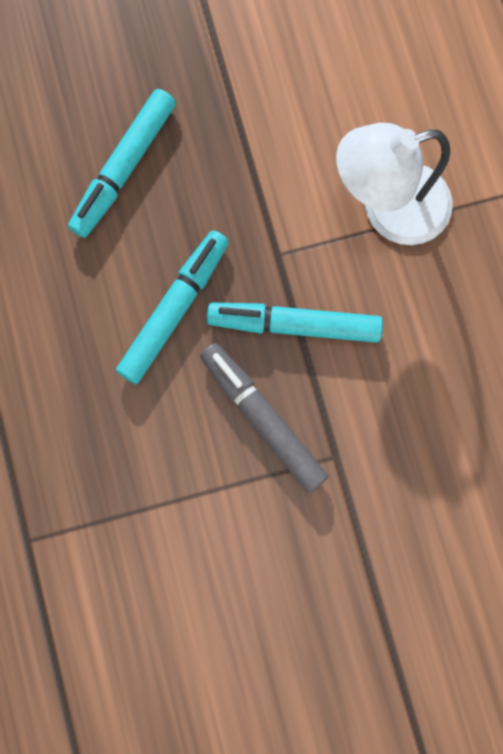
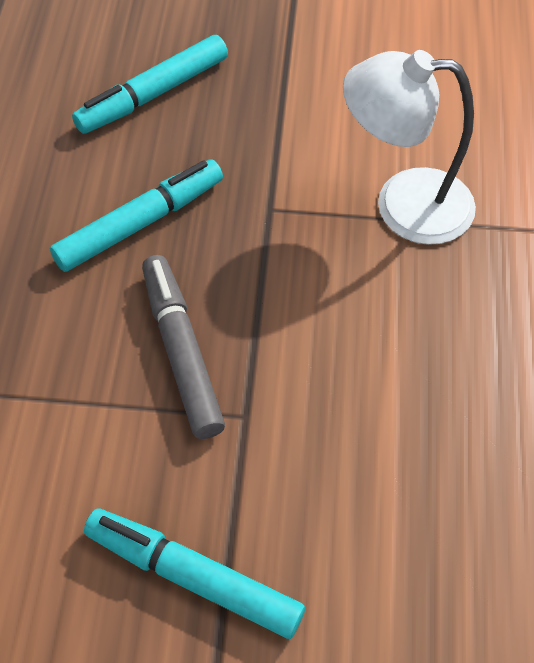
camera: 20 degrees right, 20 degrees down
(294, 325) = (257, 276): turquoise marker -> turquoise marker (193, 577)

